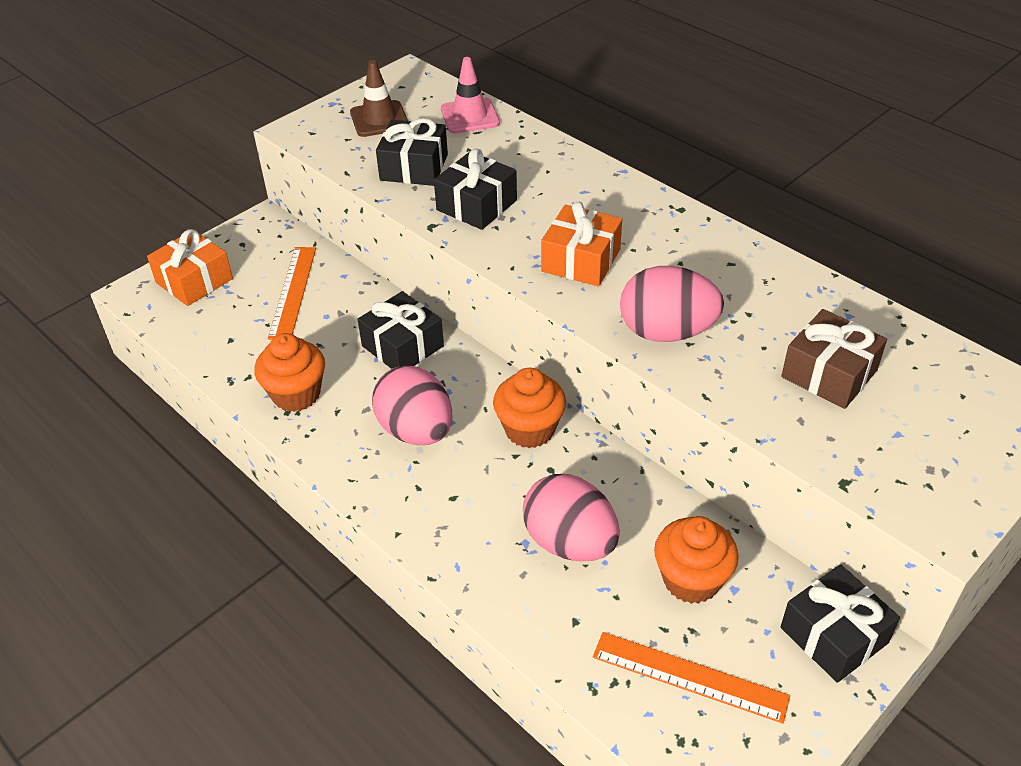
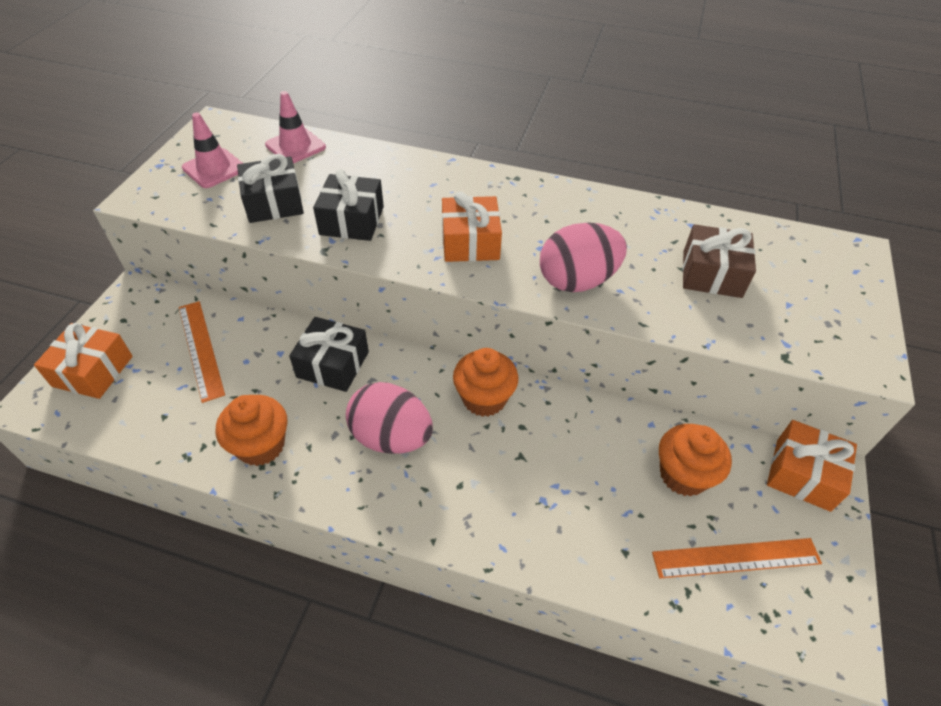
camera: 30 degrees left, 5 degrees up
(379, 119) = (214, 168): brown traffic cone -> pink traffic cone
(570, 542) = (577, 484): pink egg -> none
(834, 635) = (803, 474): black gift -> orange gift

